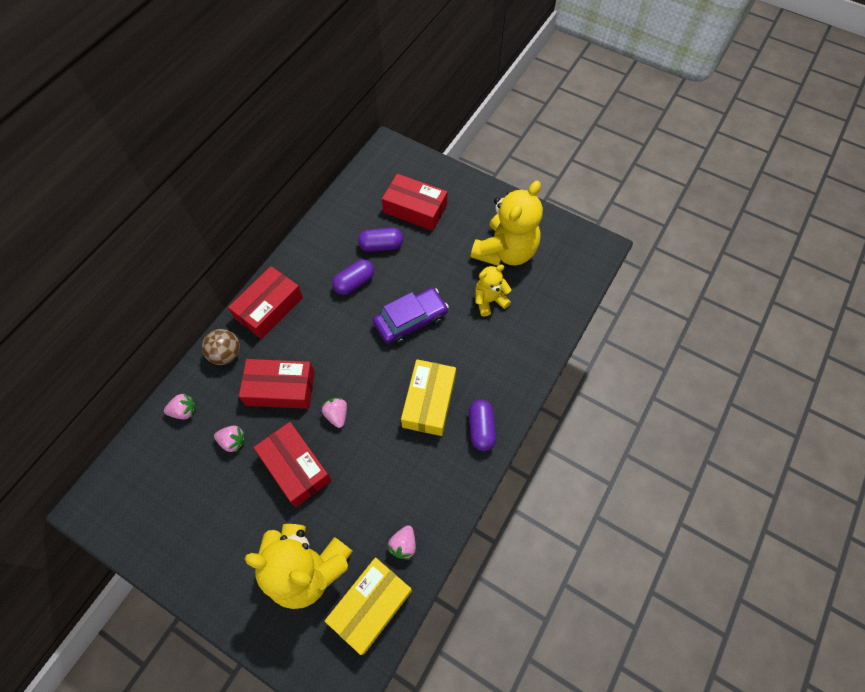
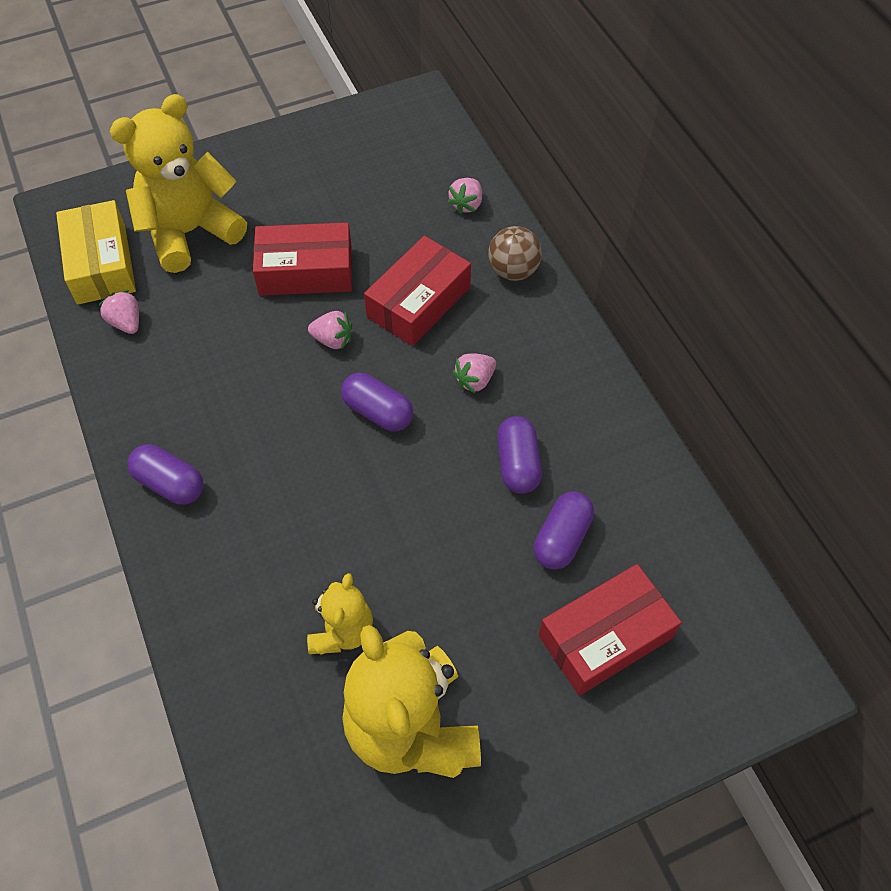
camera: 125 degrees right, 5 degrees down
(233, 441) = (389, 231): pink strawberry -> pink strawberry (475, 380)
(269, 308) = (551, 343): red box -> none
(368, 360) = (378, 412): none -> purple capsule
(411, 320) = (396, 499): purple car -> none
(429, 402) = (260, 447): yellow box -> none

